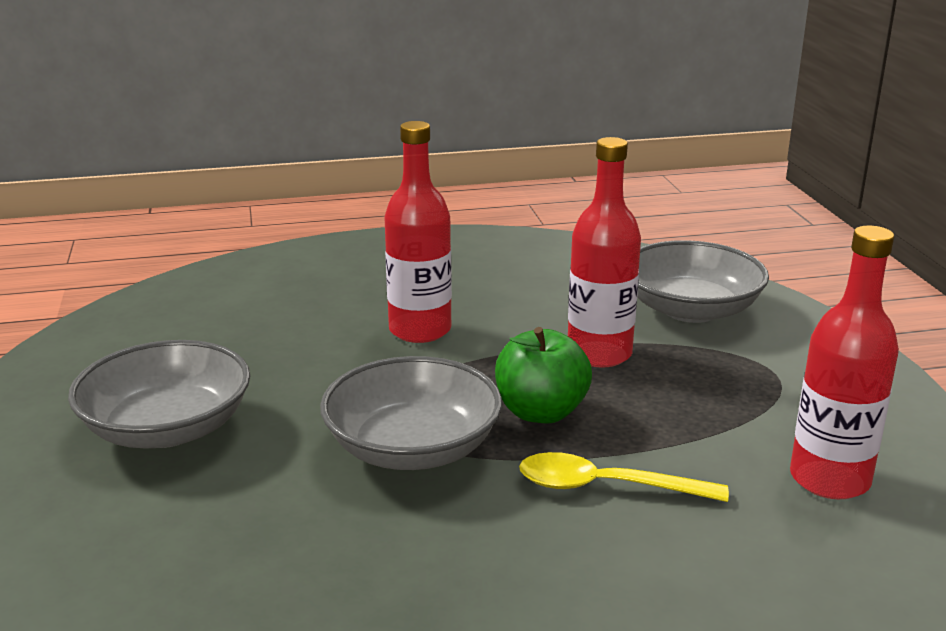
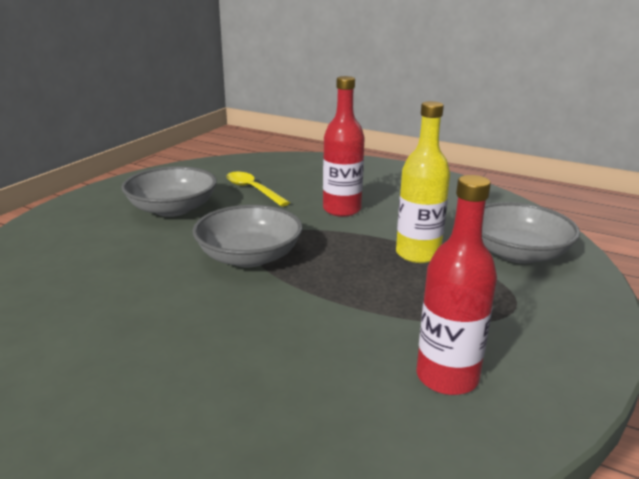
camera: 40 degrees right, 0 degrees up
(541, 412) = (336, 267): green apple -> none
(599, 354) = (418, 254): red bottle -> yellow bottle
(606, 487) = (307, 315): yellow spoon -> yellow spoon (253, 190)

